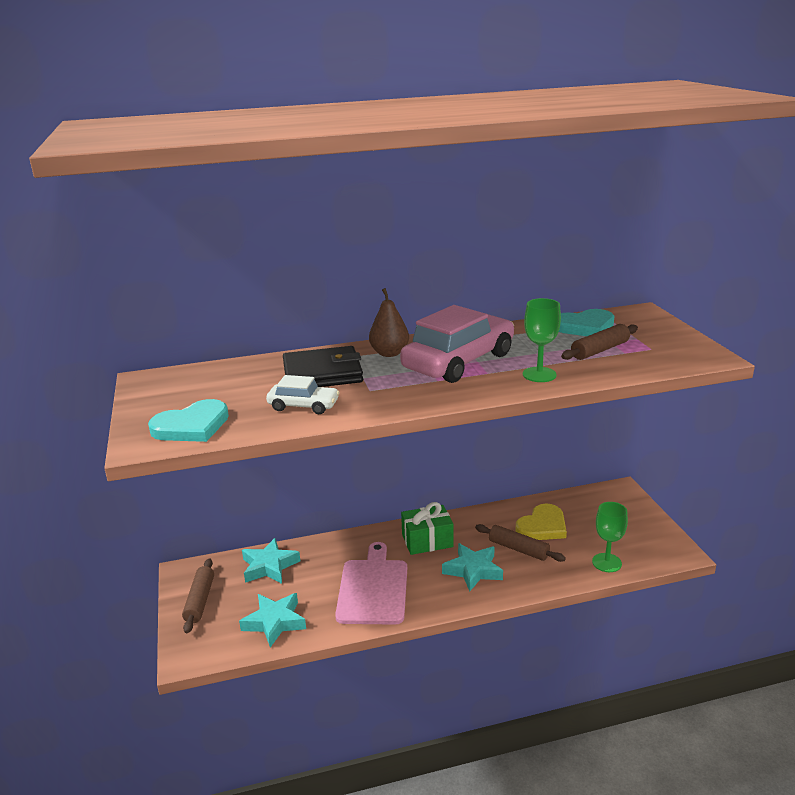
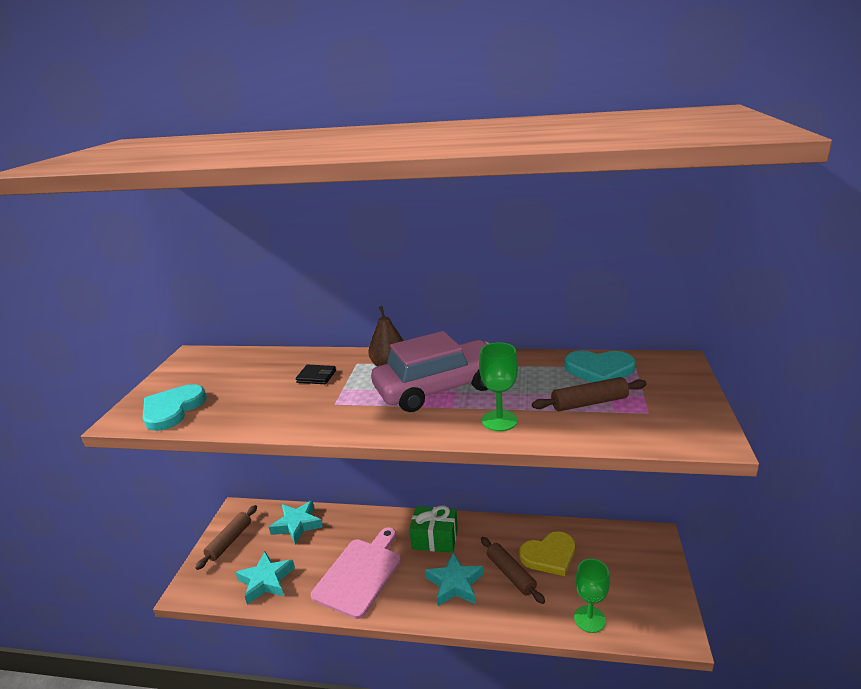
camera: 25 degrees right, 0 degrees up
(192, 426) = (172, 409): turquoise heart -> turquoise heart turned 120 degrees clockwise
(303, 406) = (268, 409): white car -> none
(322, 373) = (316, 376): black wallet -> black wallet, size x0.47

